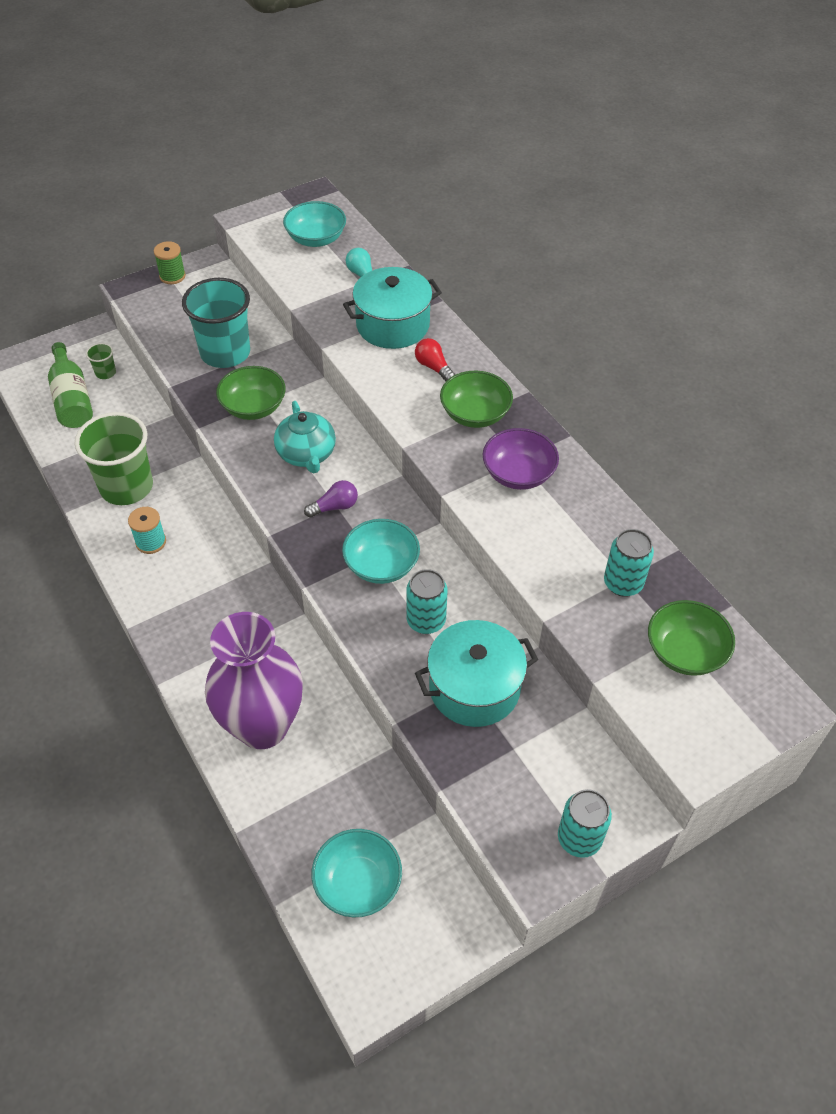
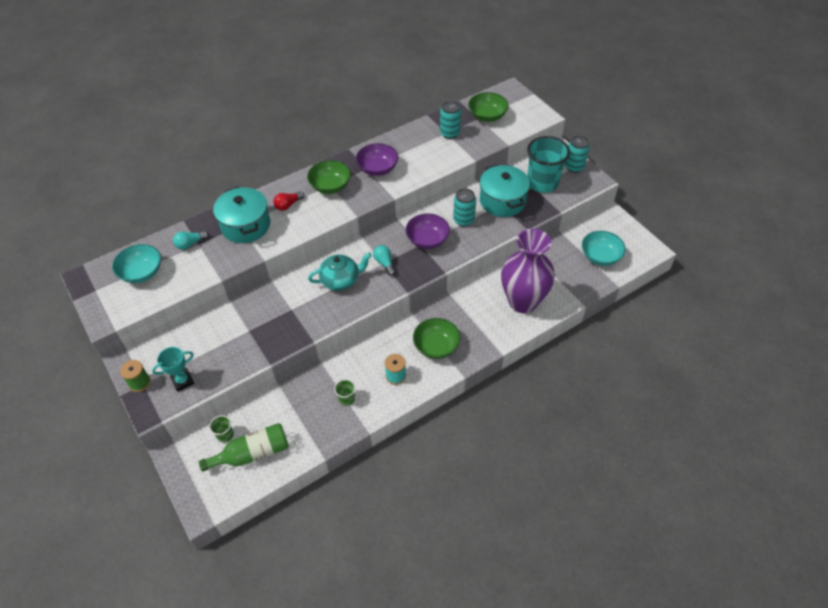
camera: 90 degrees left, 0 degrees up
(126, 487) = (346, 399): green cup -> green cup, size x0.42
(165, 310) = (183, 381): none -> turquoise trophy
(225, 353) = (238, 335): turquoise cup -> turquoise cup (542, 183)
(253, 407) = (296, 312): green bowl -> green bowl (436, 346)
(335, 507) = (384, 263): purple light bulb -> turquoise light bulb
(381, 565) = (427, 240): turquoise bowl -> purple bowl

